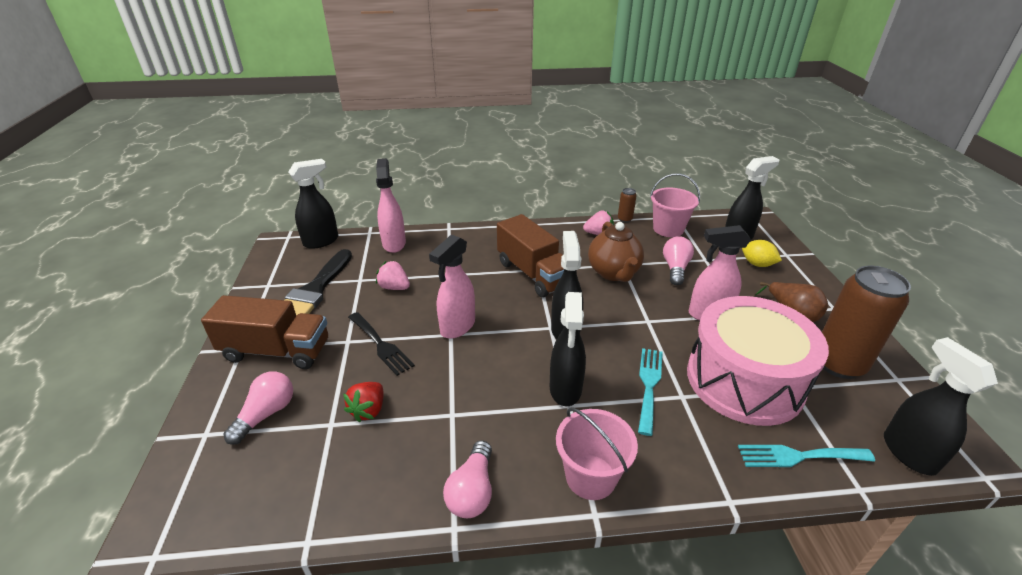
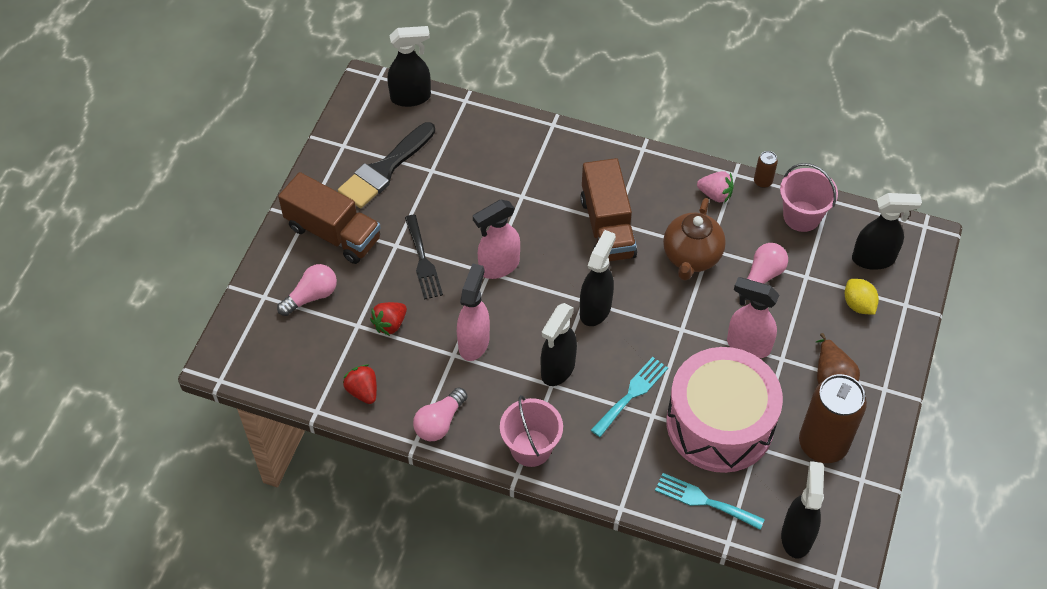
camera: 25 degrees right, 20 degrees up
(362, 492) = (363, 391): none -> red strawberry
(394, 243) = (484, 128): pink spray bottle -> pink spray bottle (474, 342)
(394, 287) = (461, 194): pink strawberry -> none

